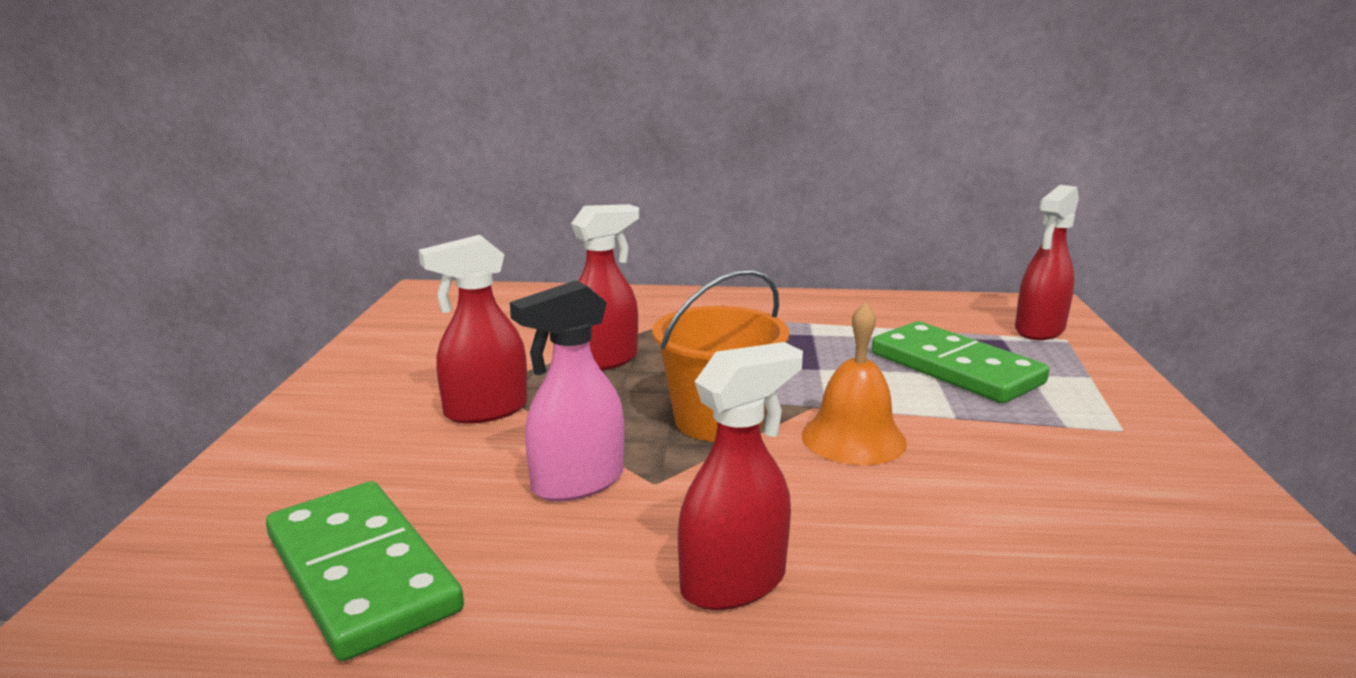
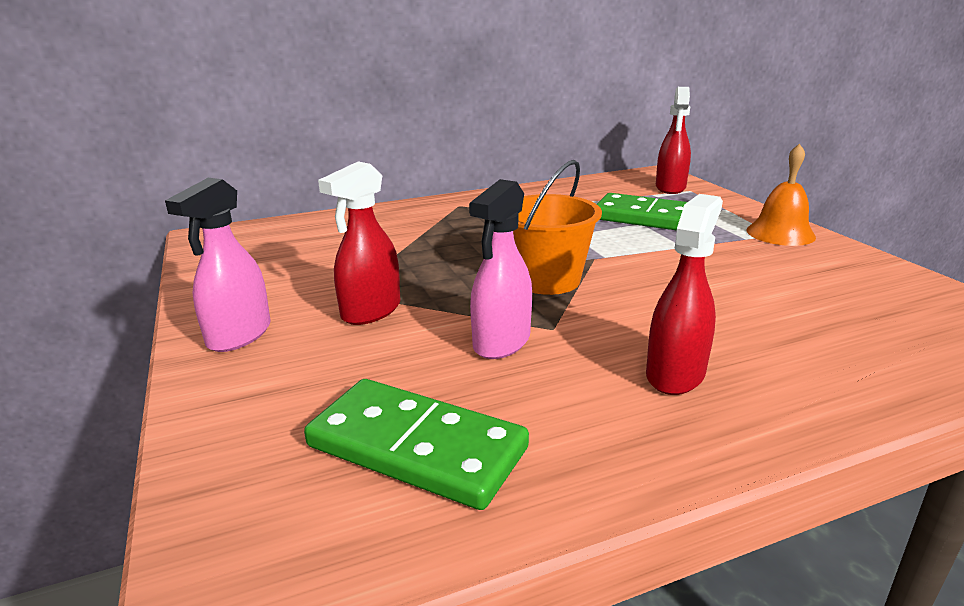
camera: 25 degrees left, 5 degrees up
(340, 405) = (239, 335): none -> pink spray bottle
(604, 360) = (419, 258): red spray bottle -> none
(853, 438) = (642, 271): orange bell -> orange bell (780, 233)

